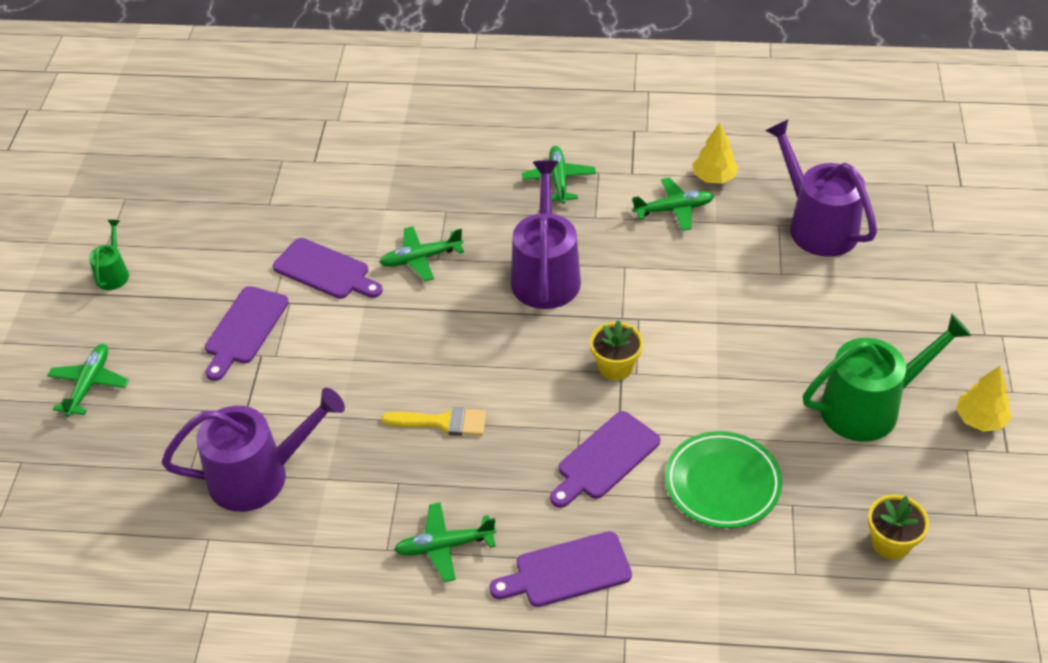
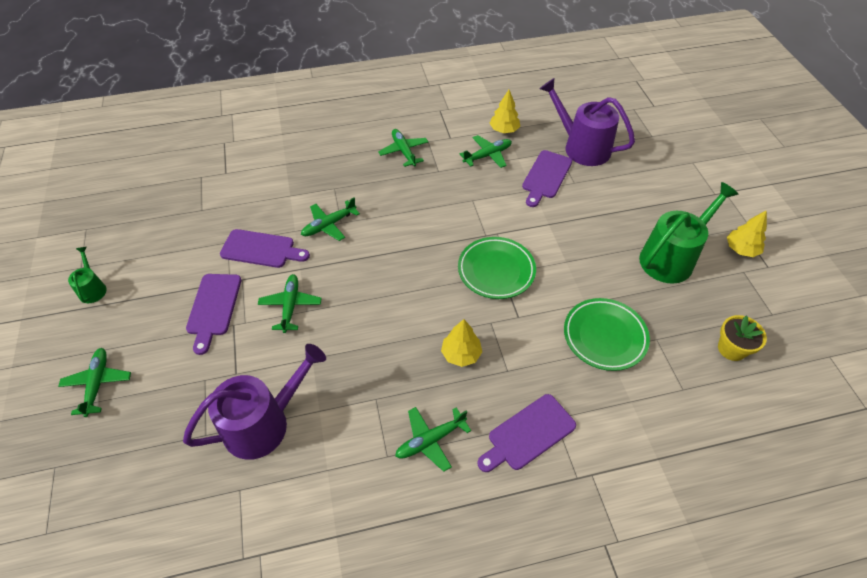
camera: 20 degrees left, 5 degrees up
(336, 349) = (290, 306): none -> green plane
(442, 422) = (391, 342): yellow brush -> none
(524, 458) = (461, 354): none -> yellow tree
(545, 275) = (421, 217): purple watering can -> none
(605, 458) = (518, 339): purple cutting board -> purple cutting board (546, 176)
(615, 366) = (496, 270): yellow flower pot -> green plate

